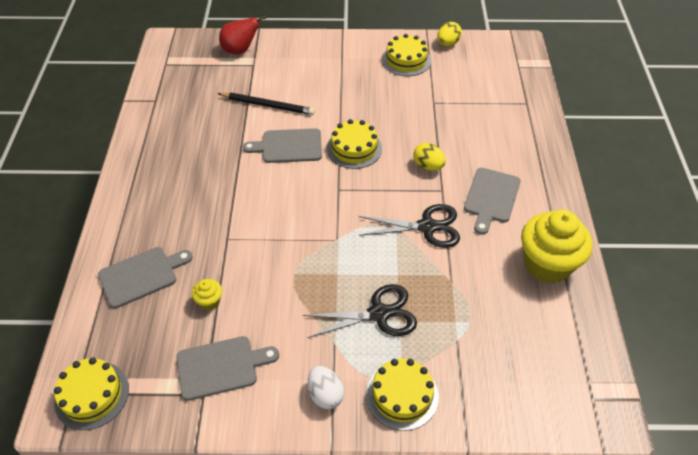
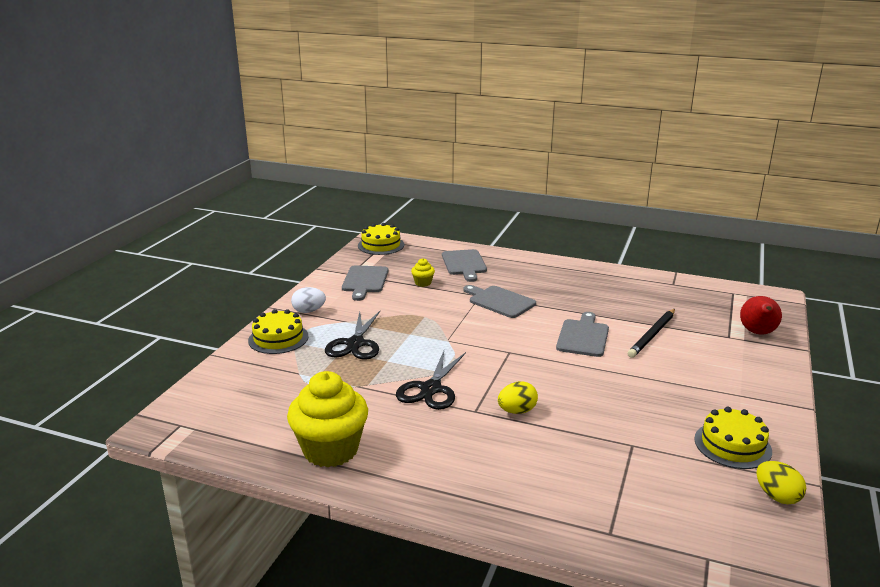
camera: 110 degrees right, 25 degrees down
(354, 148) = (565, 371): yellow cake -> none
(491, 198) = (445, 441): grey cutting board -> grey cutting board (499, 301)

